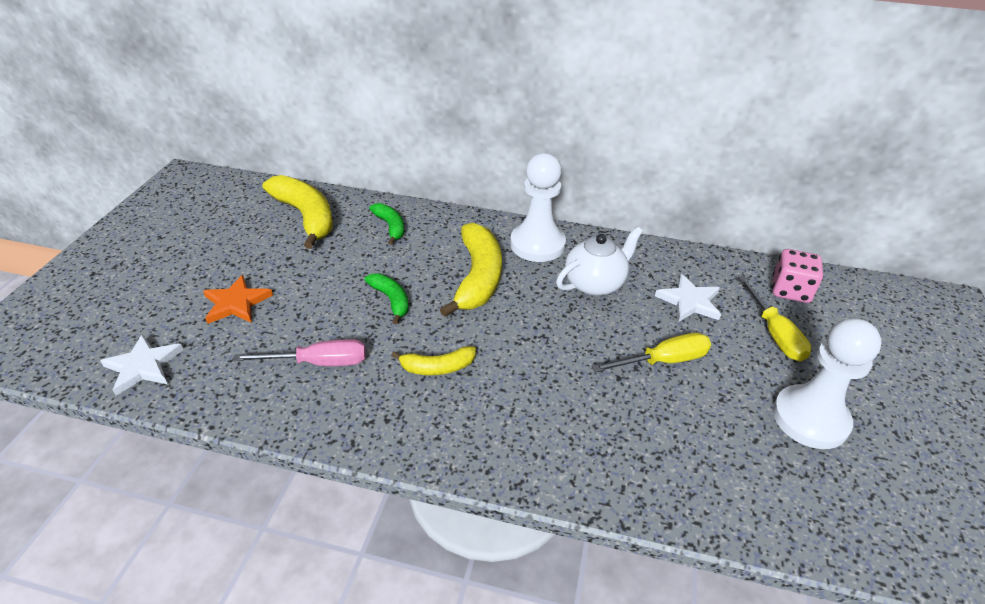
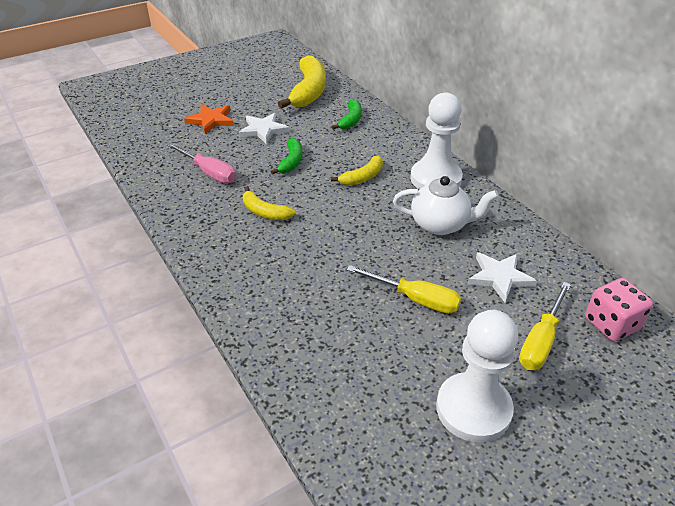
camera: 45 degrees right, 0 degrees up
(143, 366) = (133, 128): white star -> white star (263, 130)
(478, 277) = (363, 177): yellow banana -> yellow banana, size x0.53

